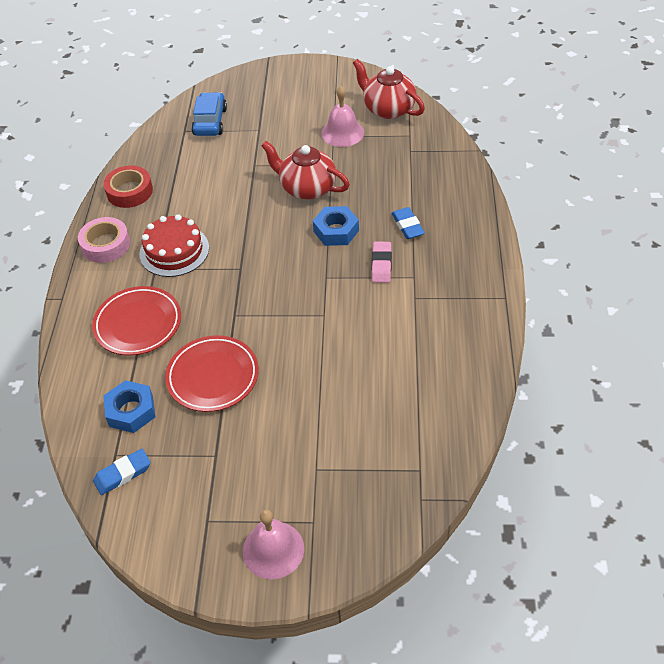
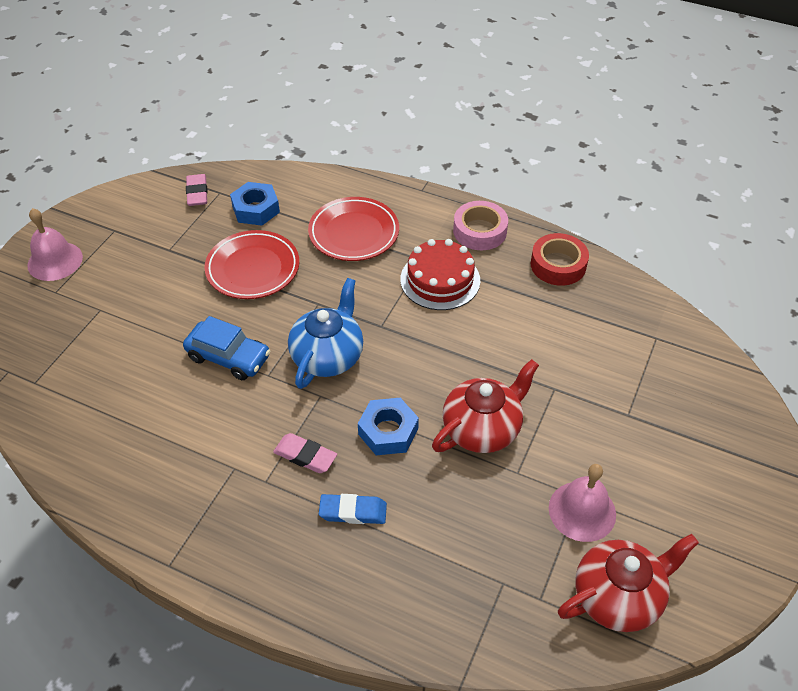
camera: 110 degrees right, 0 degrees up
(123, 474) = (197, 193): blue eraser -> pink eraser
(210, 121) = (666, 368): blue car -> blue car (228, 357)
(287, 287) = (328, 356): none -> blue teapot

